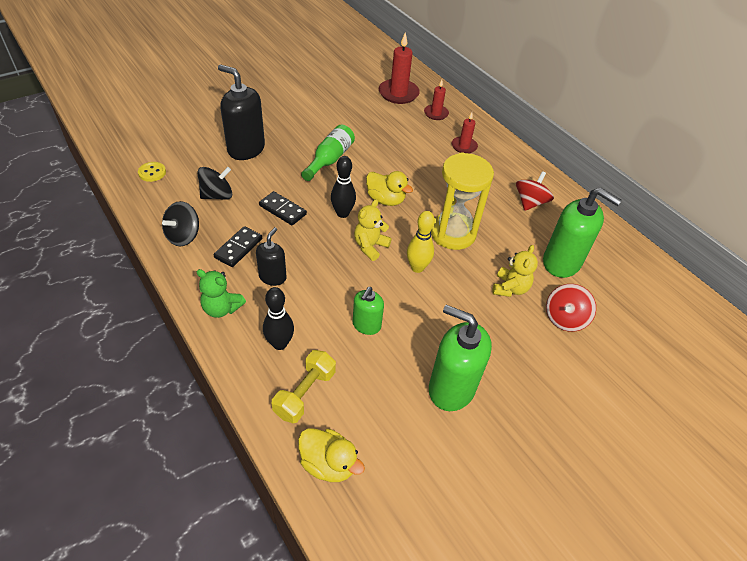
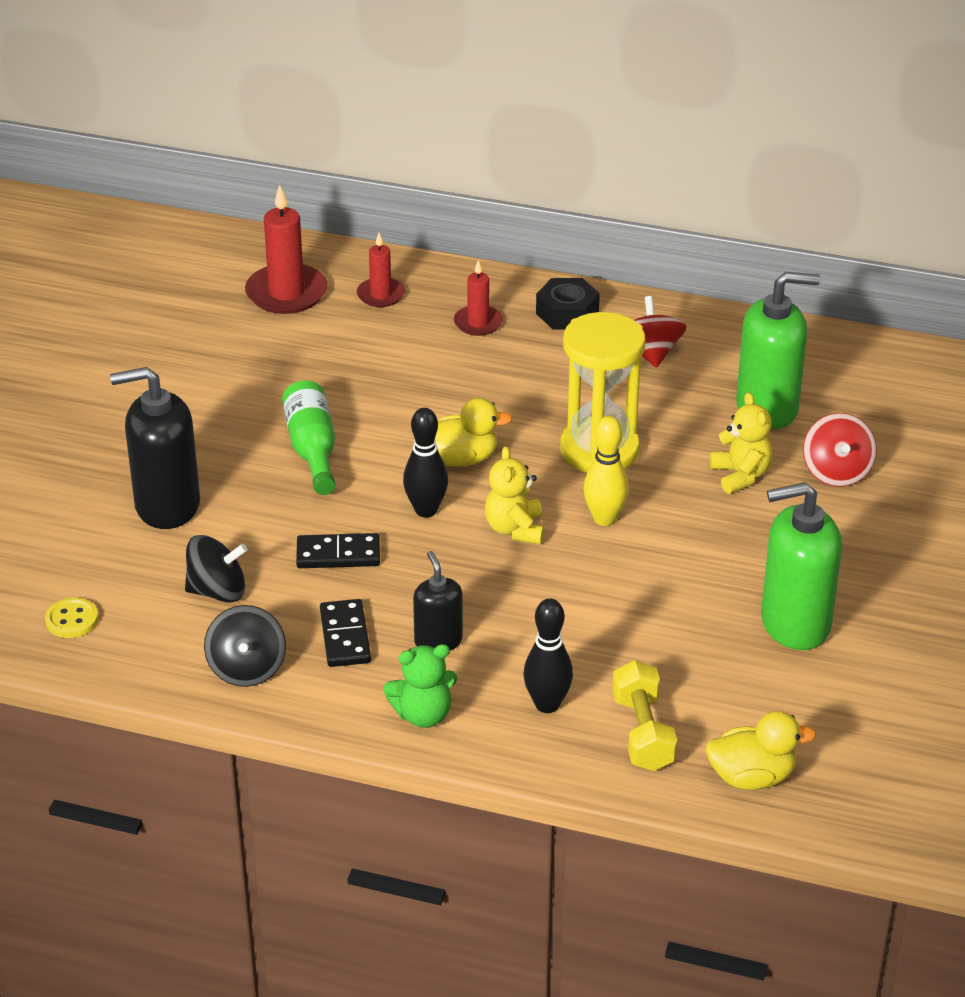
camera: 35 degrees left, 10 degrees down
(217, 195) = (217, 591): black spinning top -> black spinning top turned 60 degrees clockwise
(366, 325) = (623, 620): green soap dispenser -> none
(510, 163) = (567, 313): none -> black nut

